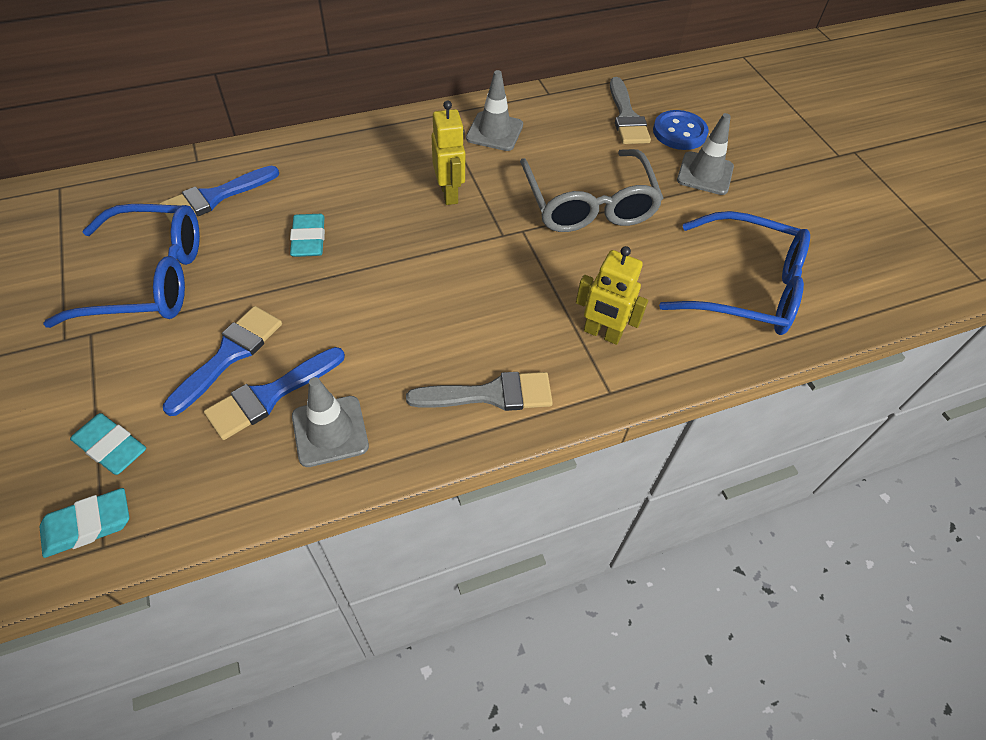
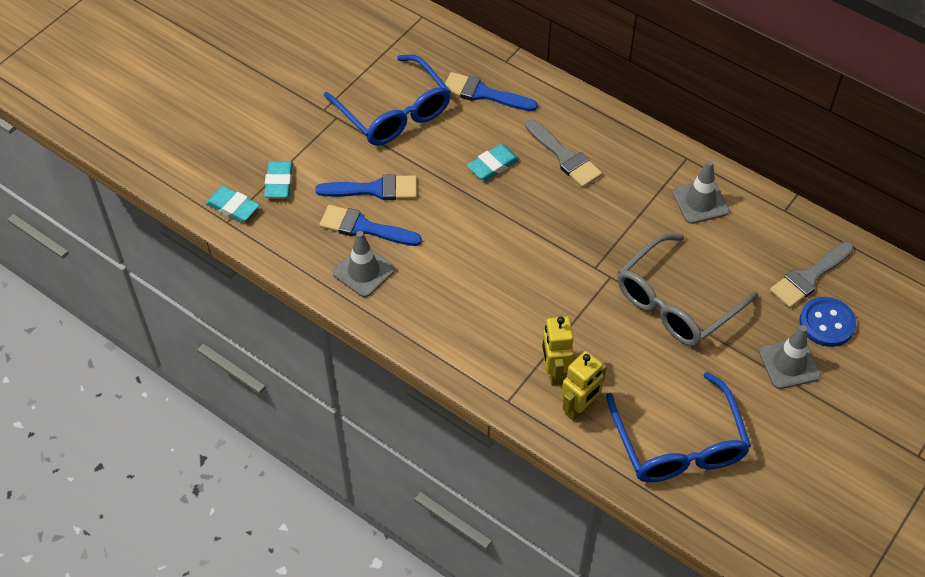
camera: 60 degrees right, 0 degrees up
(449, 194) = (606, 214): yellow robot -> yellow robot (579, 408)
(490, 394) = (452, 335): grey brush -> grey brush (565, 157)

